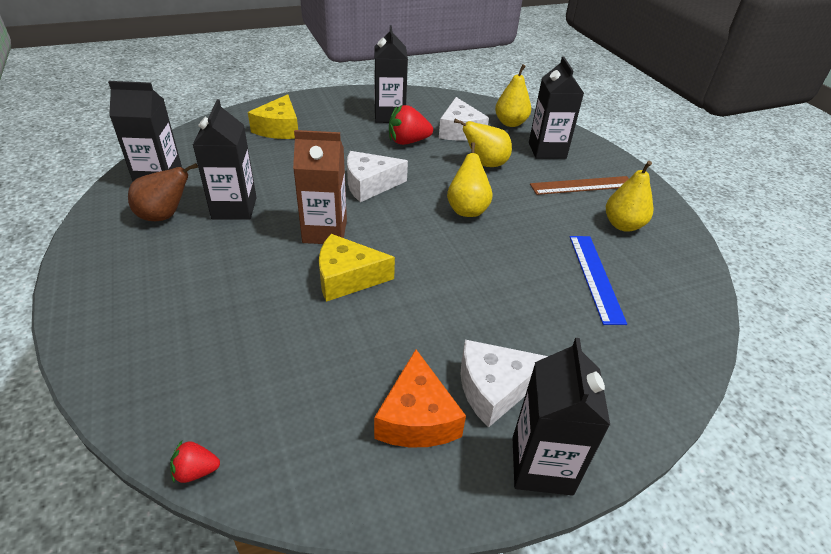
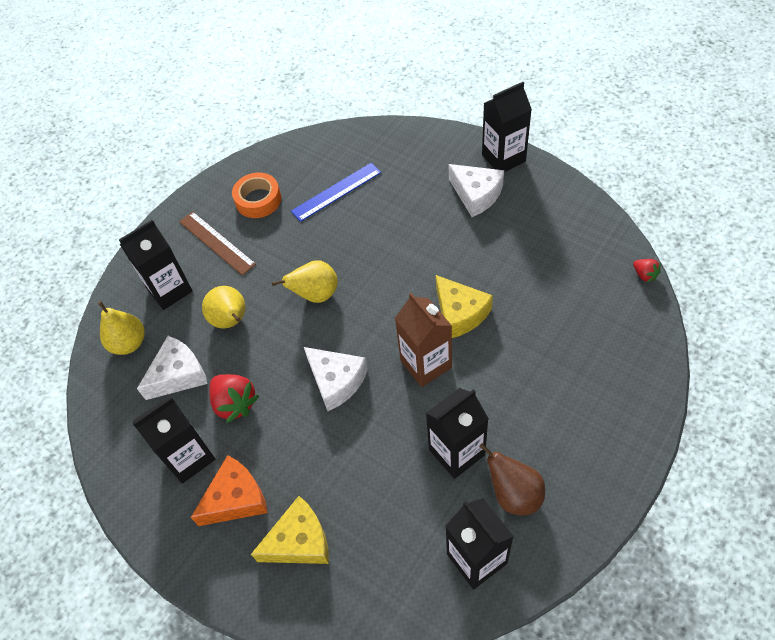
camera: 115 degrees left, 15 degrees up
(417, 417) = (526, 214): orange cheese -> orange cheese (236, 499)
(623, 225) = (258, 200): yellow pear -> orange tape

